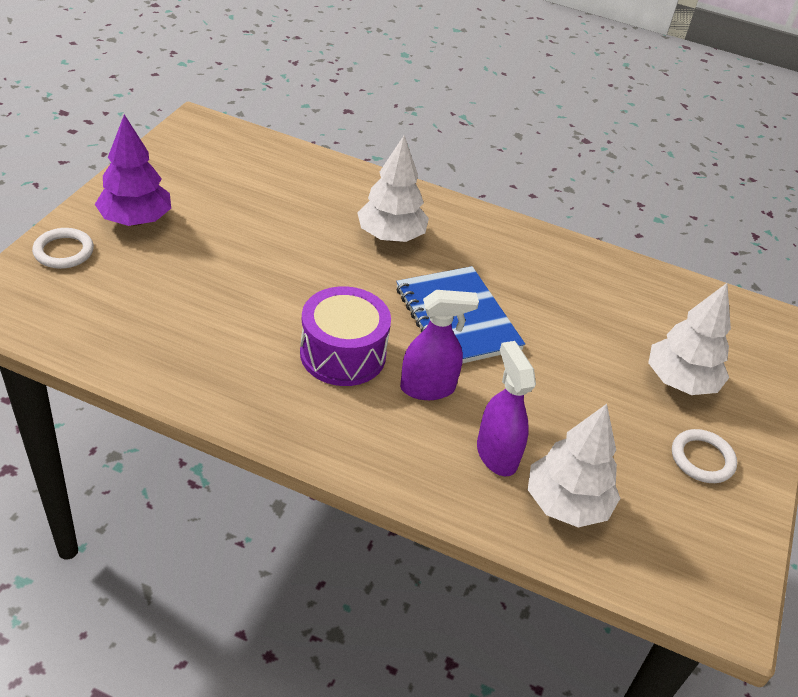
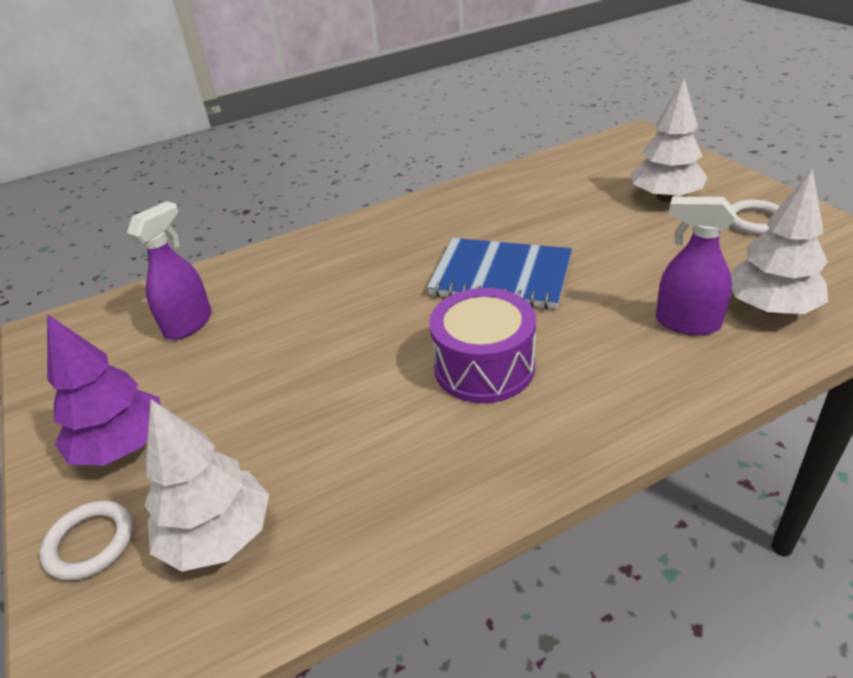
camera: 40 degrees left, 5 degrees down
(391, 236) = (359, 271): white tree -> white tree (218, 536)
(428, 388) = (574, 330): purple spray bottle -> purple spray bottle (189, 324)

